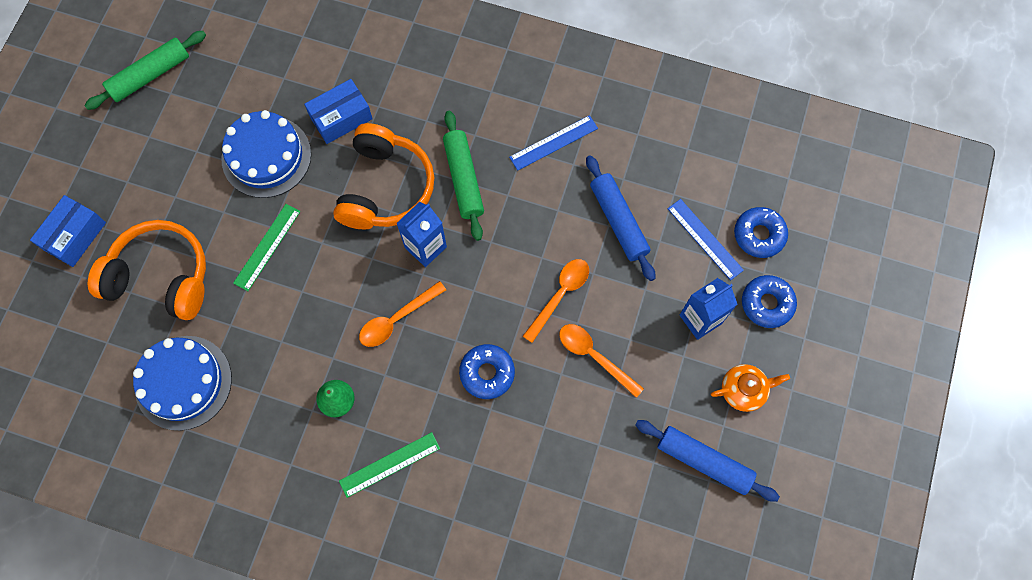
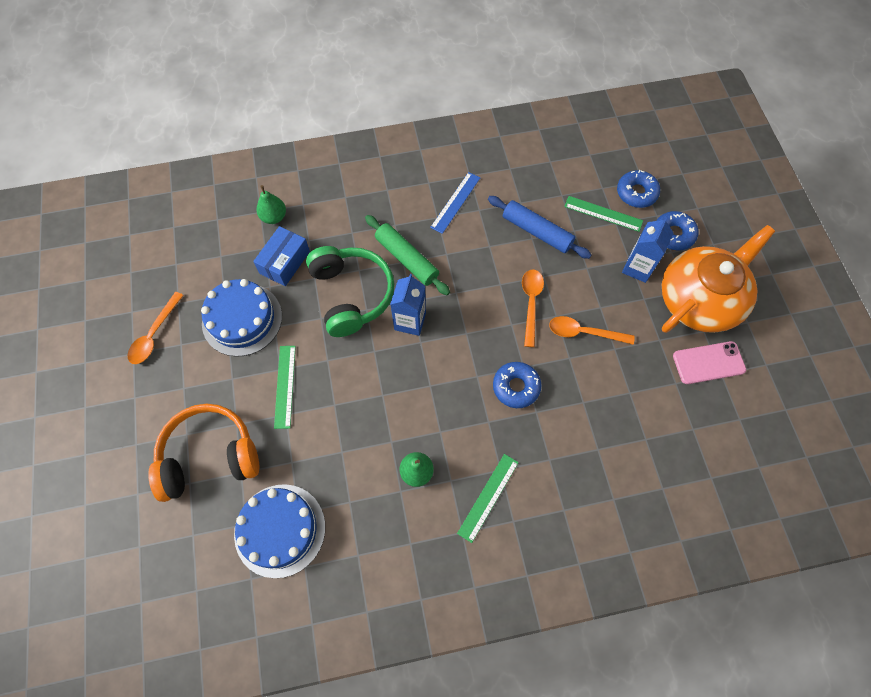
camera: 30 degrees left, 5 degrees down
(75, 236) = (113, 464): blue box -> none
(150, 75) = (106, 306): green rolling pin -> none
(359, 63) = (274, 217): none -> green pear
(385, 188) = (351, 295): orange headphones -> green headphones
(397, 319) = (422, 385): orange spoon -> orange spoon (154, 334)
(704, 462) = (708, 363): blue rolling pin -> pink phone
(705, 239) = (603, 213): blue ruler -> green ruler
(743, 390) = (699, 299): orange teapot -> orange teapot, size x2.29

